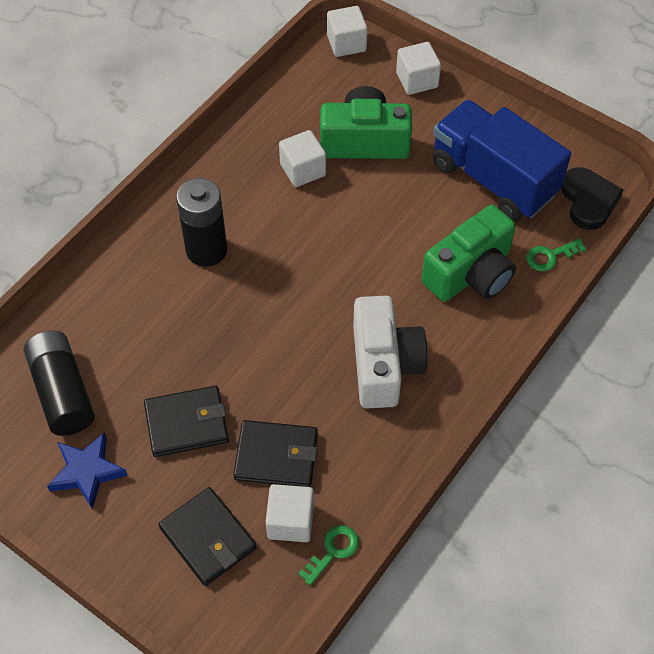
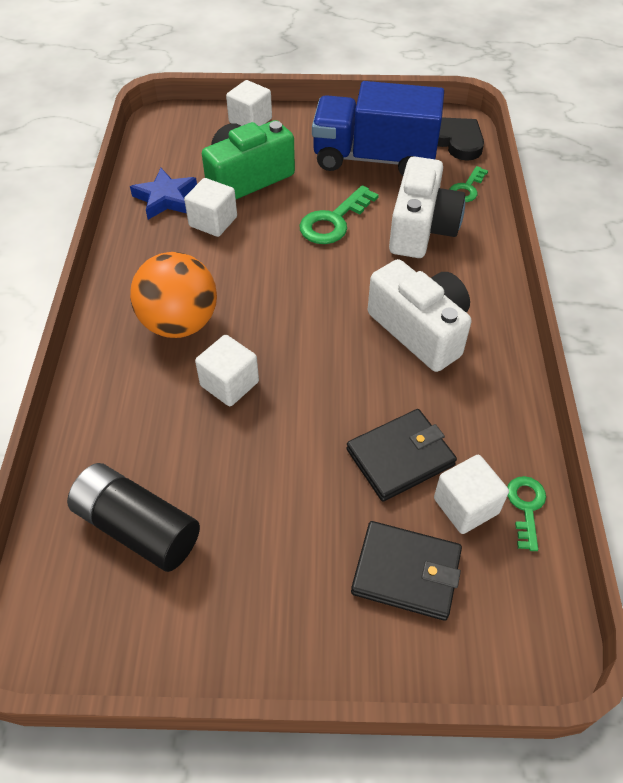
camera: 35 degrees left, 5 degrees down
(87, 472) = (229, 589): blue star -> blue star (166, 198)
(186, 423) = (291, 480): black wallet -> none
(206, 250) = (180, 323): black battery -> orange ball
(346, 43) = (168, 120): white cube -> white cube (229, 384)
(402, 224) = (334, 221): none -> green key
(471, 273) = (421, 228): green camera -> white camera

